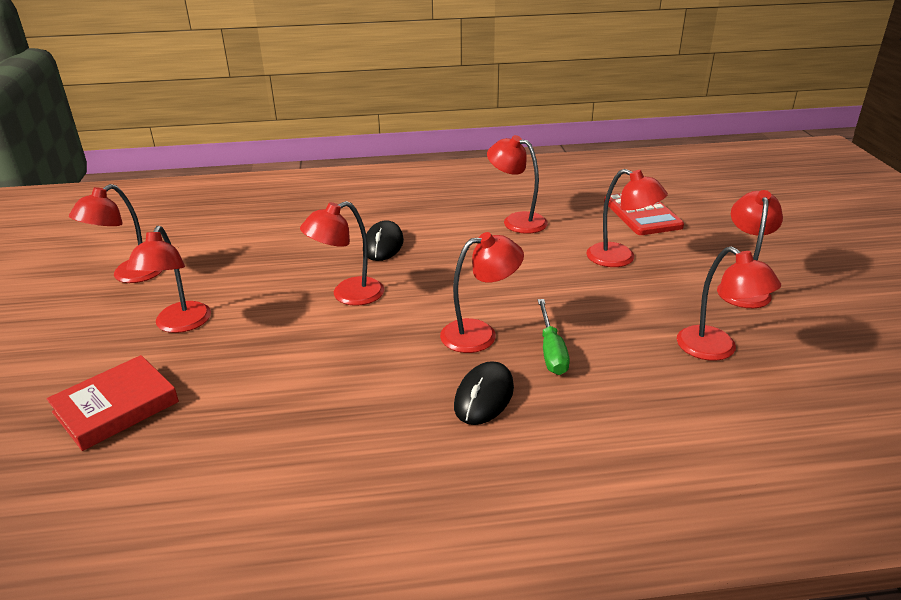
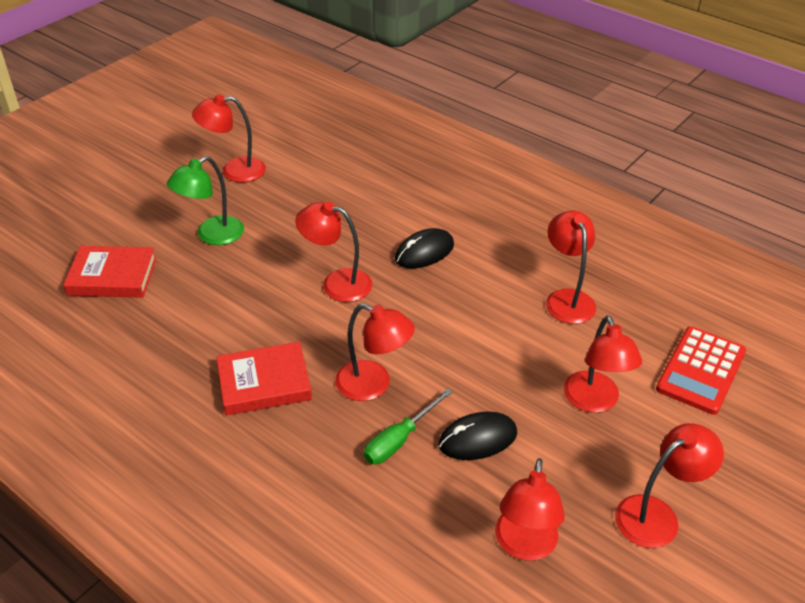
camera: 45 degrees right, 10 degrees up
(180, 325) = (212, 235): red lamp -> green lamp
(396, 385) = (264, 383): none -> red book
(484, 397) = (301, 437): black mouse -> black mouse (477, 439)

